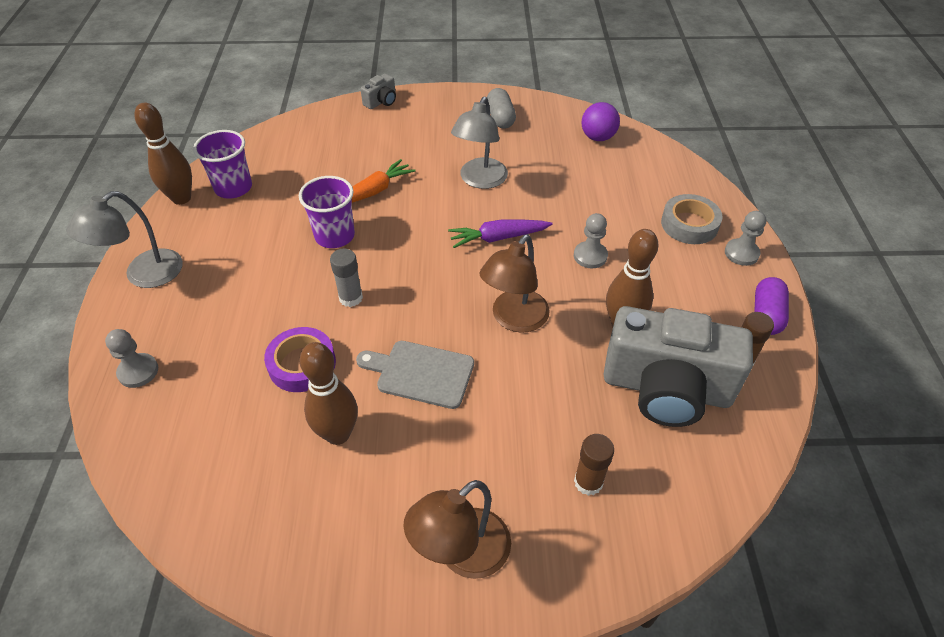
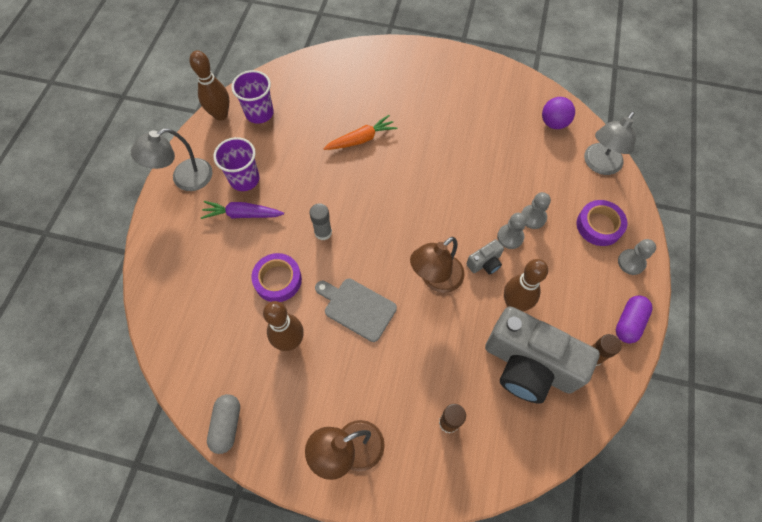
camera: 15 degrees right, 15 degrees up
(138, 371) = (169, 258): grey pawn -> grey pawn (533, 217)
(335, 236) = (324, 174): purple cup -> purple cup (244, 179)
(381, 101) = (389, 50): grey camera -> grey camera (485, 263)
(480, 180) = (446, 146): grey lamp -> grey lamp (599, 165)
(498, 238) = (445, 204): purple carrot -> purple carrot (242, 214)
(500, 118) = (480, 86): grey capsule -> grey capsule (227, 425)
(689, 224) = (599, 225): grey tape -> purple tape

